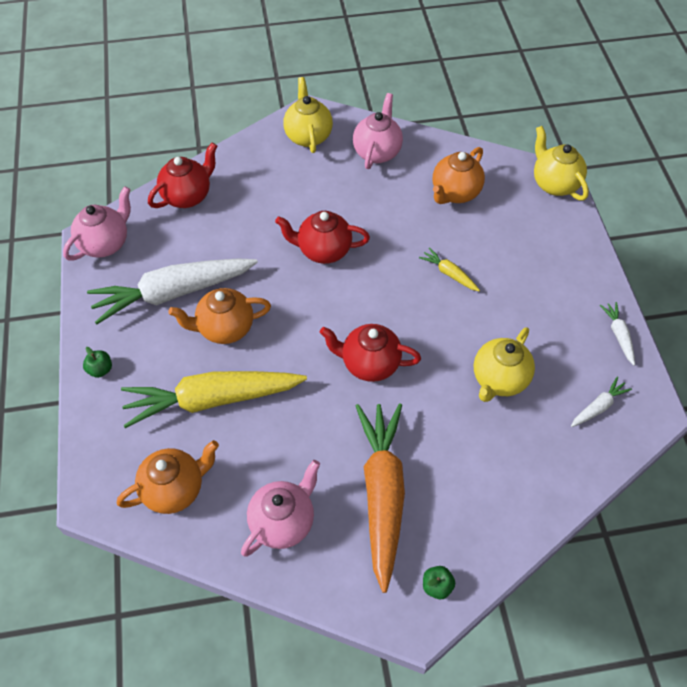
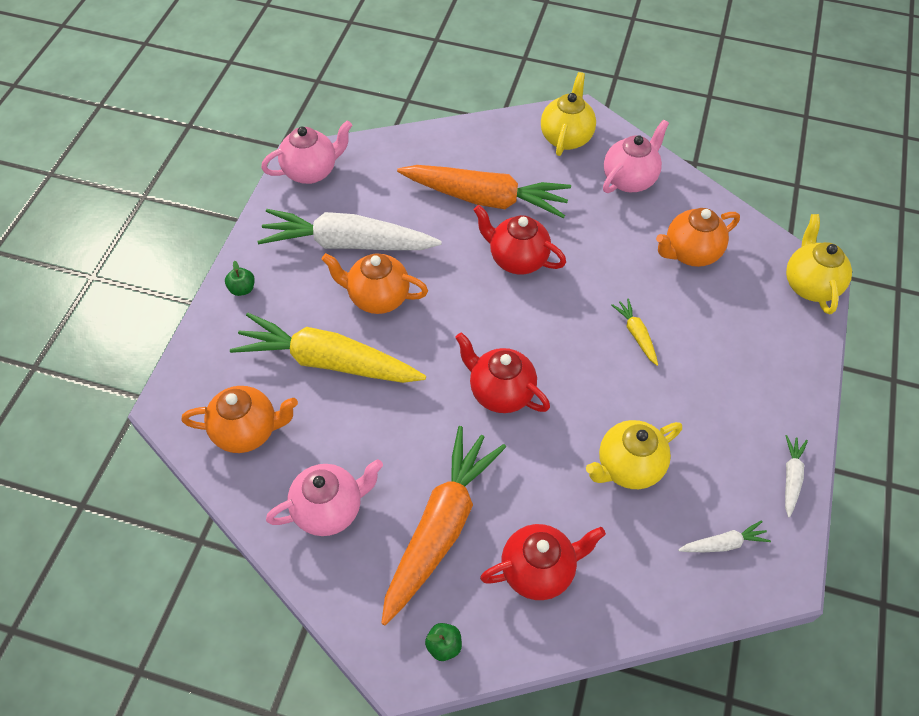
camera: 25 degrees right, 0 degrees up
(187, 196) = (413, 154): red teapot -> red teapot (538, 570)
(270, 211) = (485, 199): none -> orange carrot

